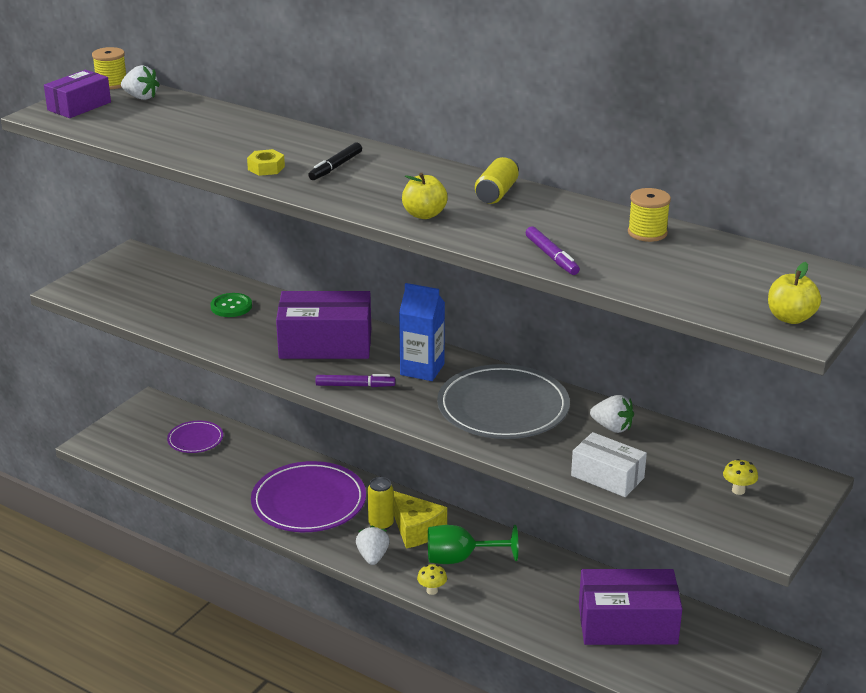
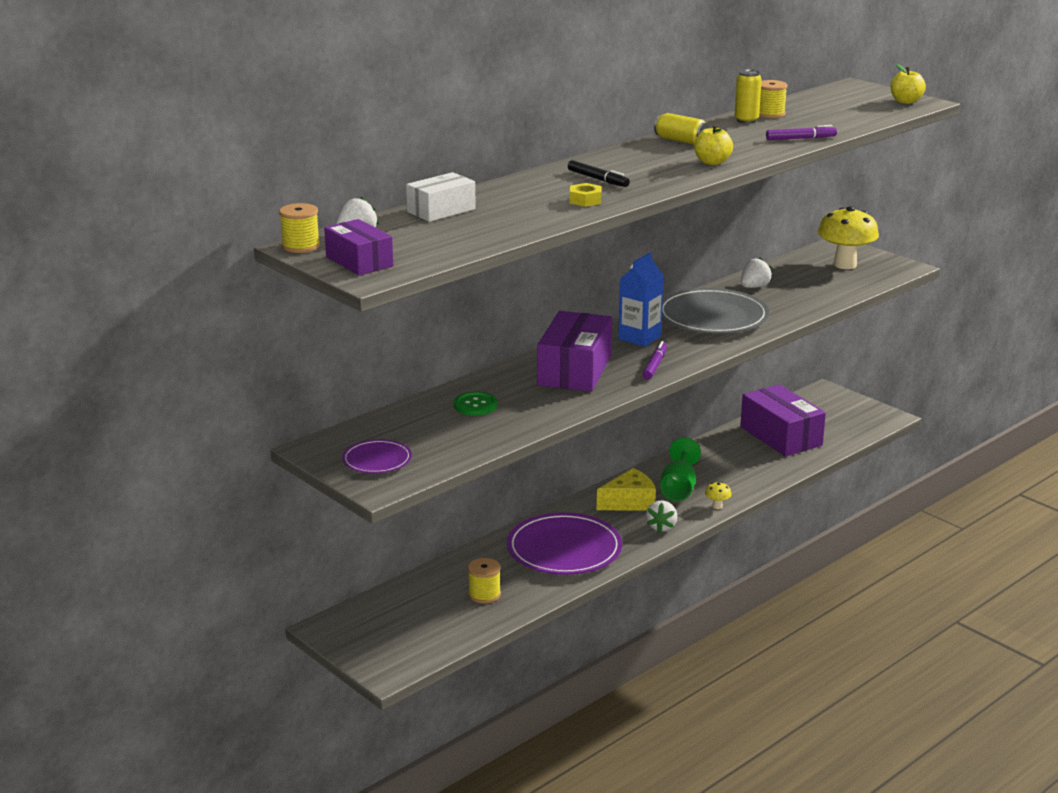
camera: 75 degrees left, 5 degrees down
(195, 439) = (419, 603): purple plate -> purple plate (377, 460)
(217, 470) = (484, 594): none -> yellow spool
(373, 557) = (661, 527): white strawberry -> white strawberry turned 90 degrees counterclockwise
(381, 524) = (615, 517): yellow can -> yellow can (746, 120)
(607, 477) = (819, 297): white box -> white box (441, 210)
(627, 624) = (781, 436): purple box -> purple box turned 45 degrees counterclockwise
(738, 490) = (845, 265): yellow mushroom -> yellow mushroom, size x2.41

